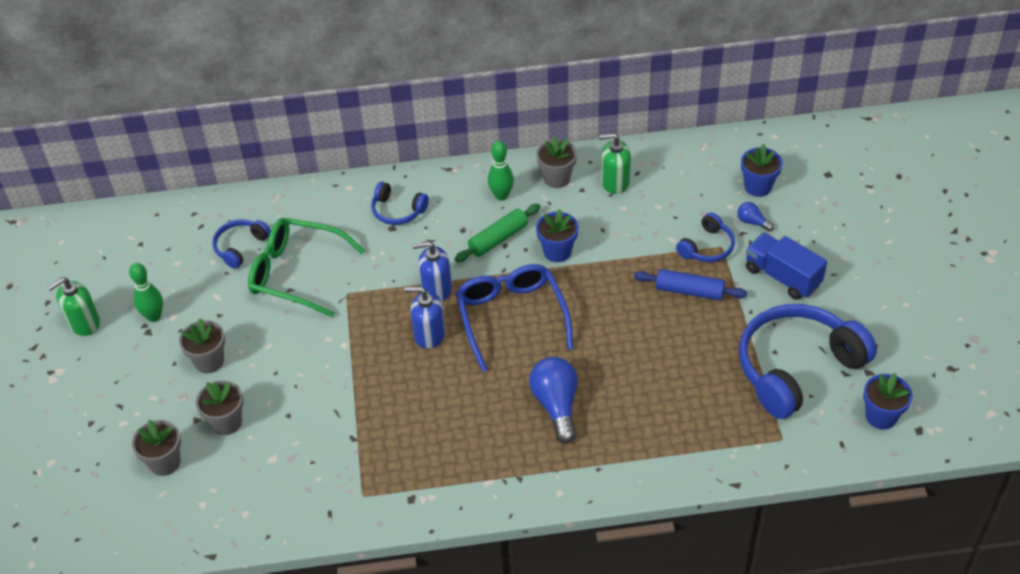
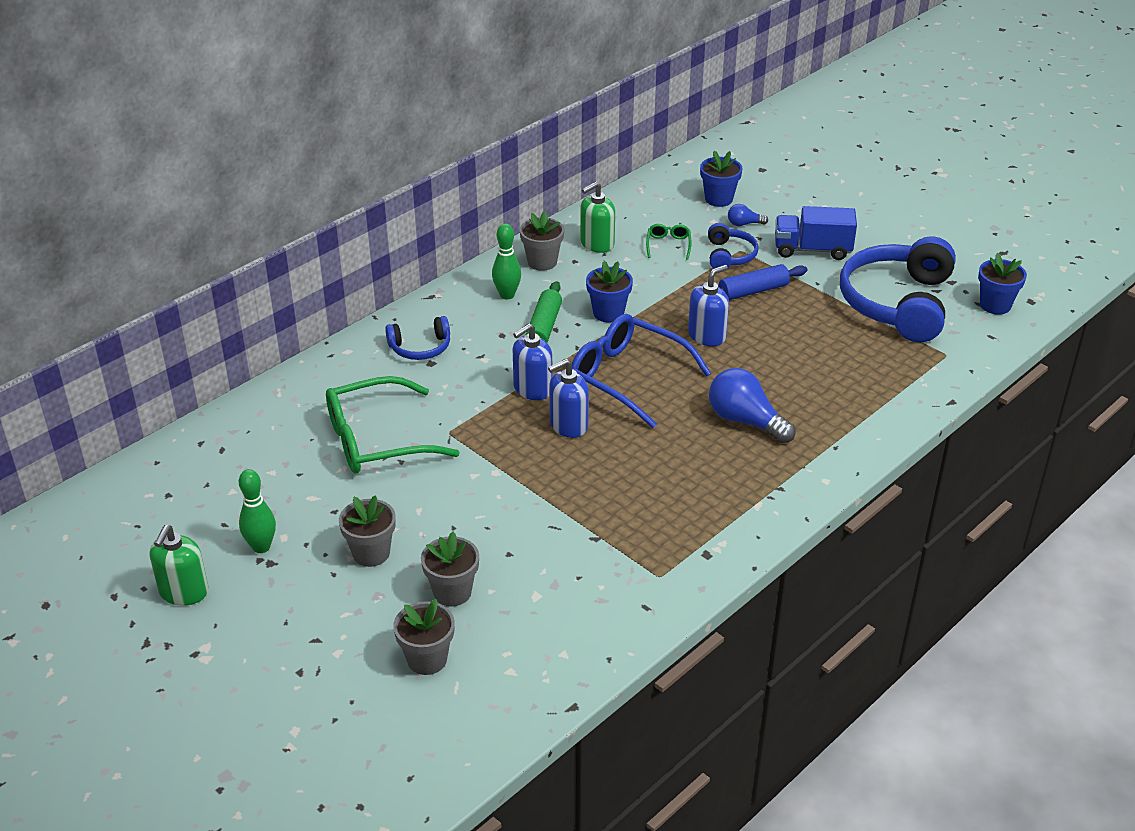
camera: 40 degrees left, 10 degrees down
(240, 247) = (288, 446): blue headphones -> none
(609, 313) = (707, 336): none -> blue soap dispenser
(669, 212) = (668, 245): none -> green glasses

